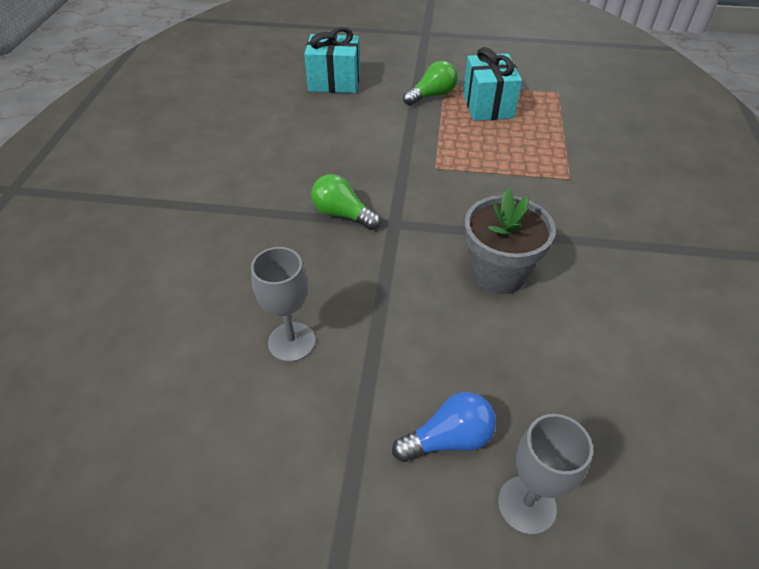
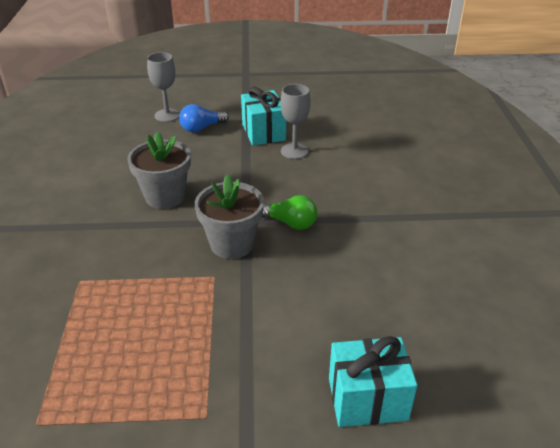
camera: 170 degrees right, 10 degrees down
(414, 197) = (232, 244): none -> grey flower pot
(432, 95) = (222, 389): green light bulb -> none
(487, 105) = (146, 379): turquoise gift -> turquoise gift (263, 132)

